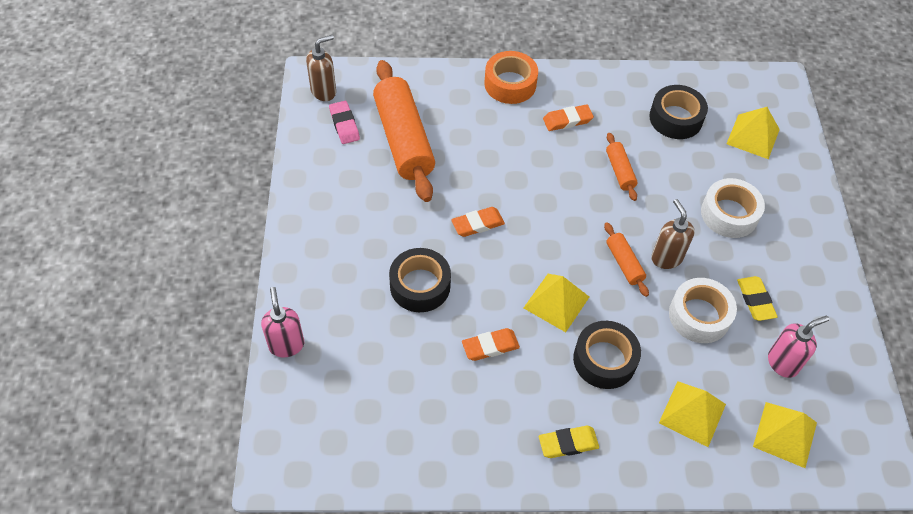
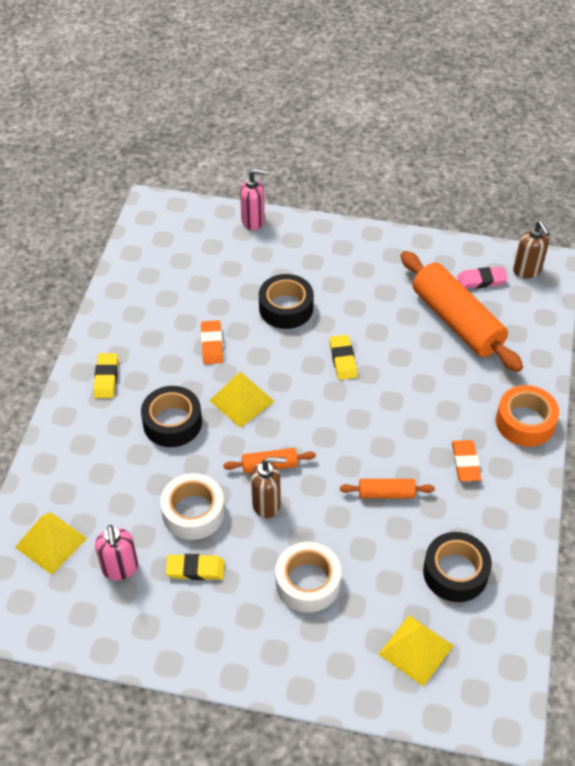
camera: 105 degrees right, 5 degrees down
(404, 139) = (456, 321): orange rolling pin -> orange rolling pin turned 60 degrees clockwise
(477, 224) = (343, 359): orange eraser -> yellow eraser
(692, 413) = (98, 474): yellow pyramid -> none

